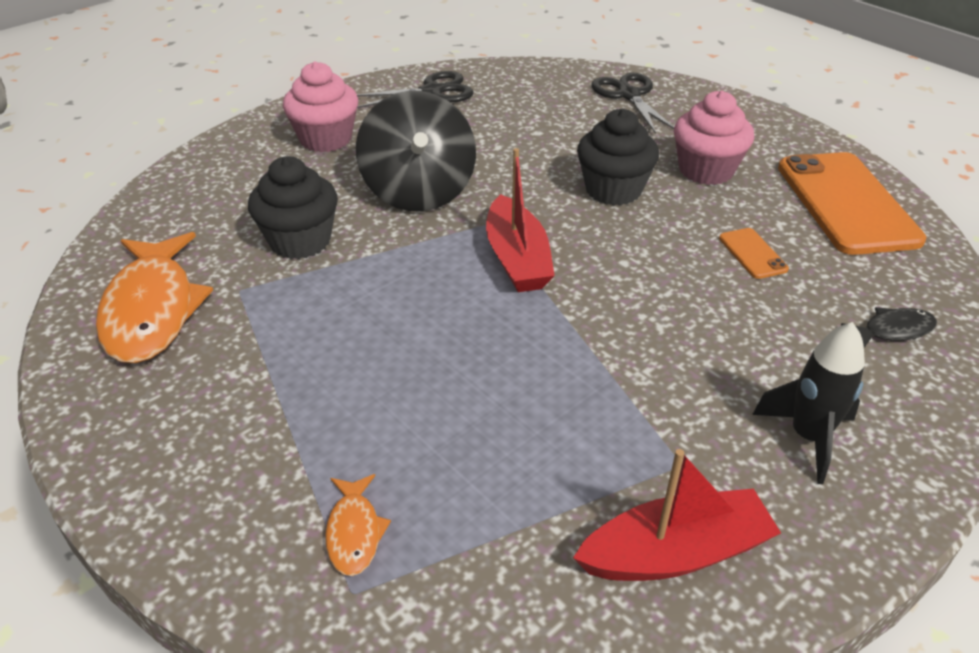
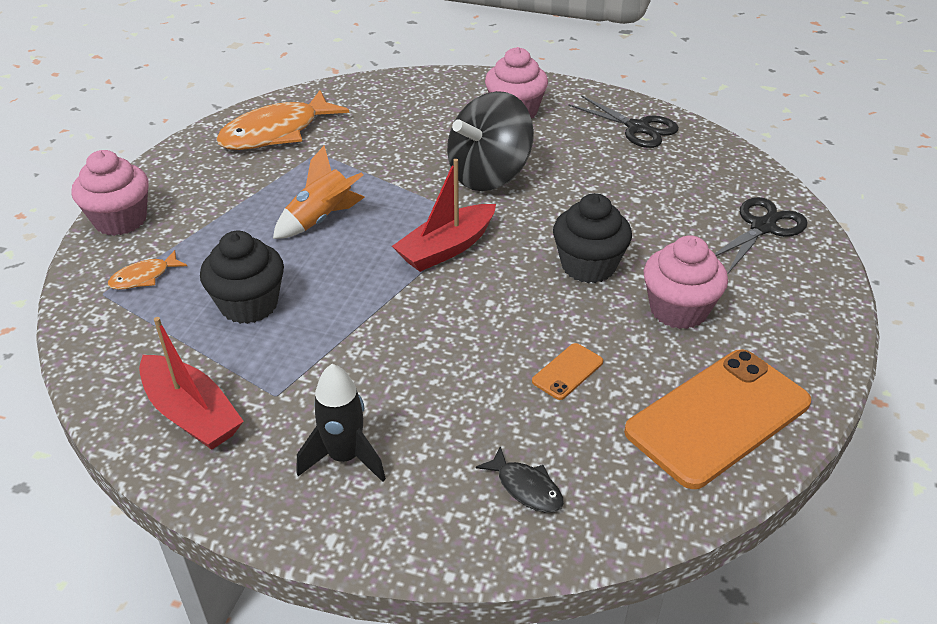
camera: 60 degrees right, 0 degrees up
(187, 526) = (120, 220): none -> pink cupcake
(300, 241) = (385, 152): black cupcake -> black cupcake (249, 305)
(382, 329) = (321, 219): none -> orange rocket

